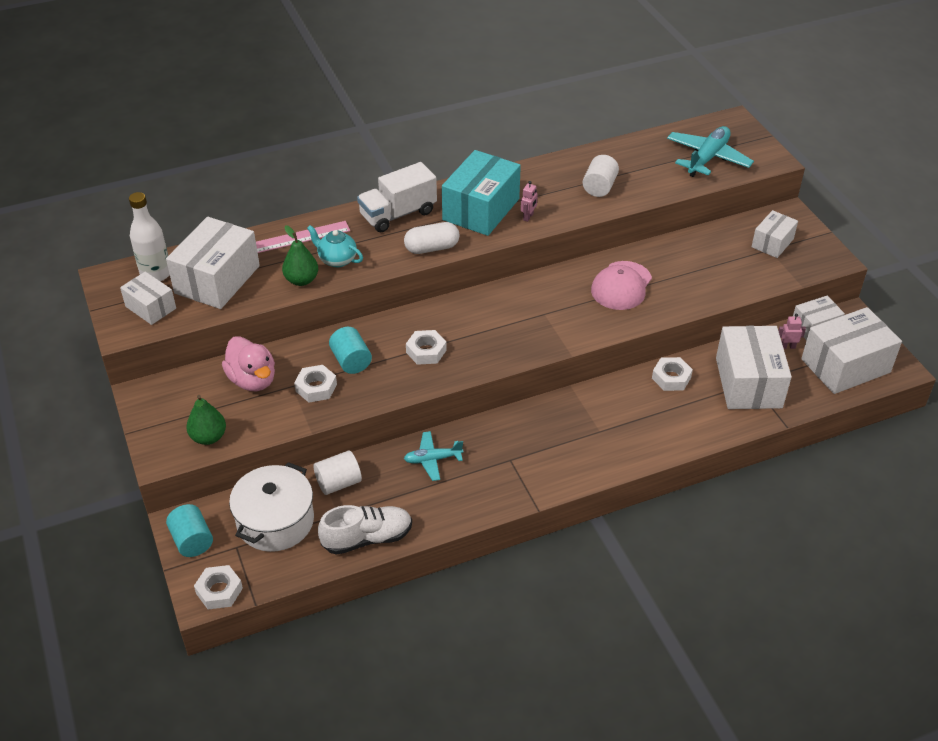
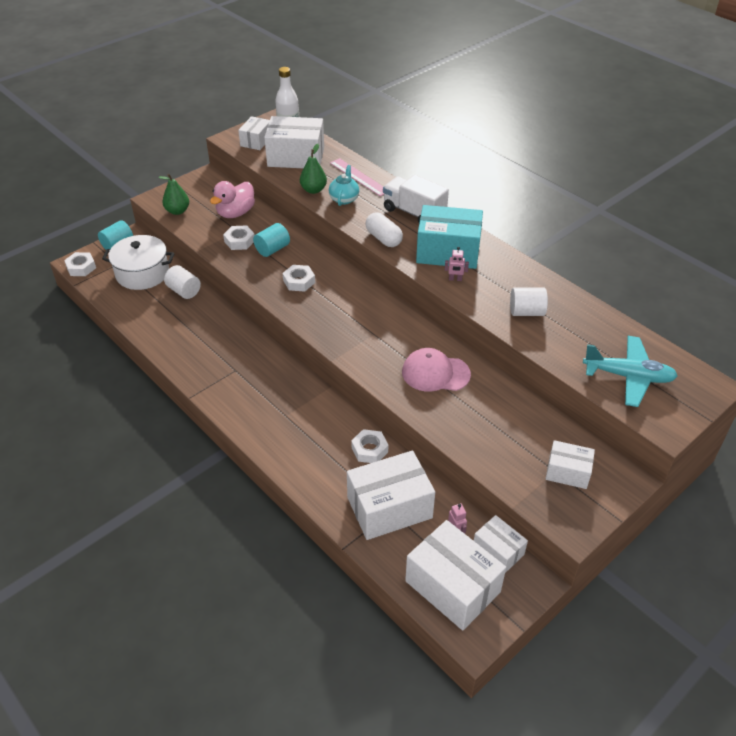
camera: 70 degrees right, 0 degrees up
(367, 538) = (138, 317): white shoe -> none
(432, 459) = (221, 329): turquoise plane -> none

